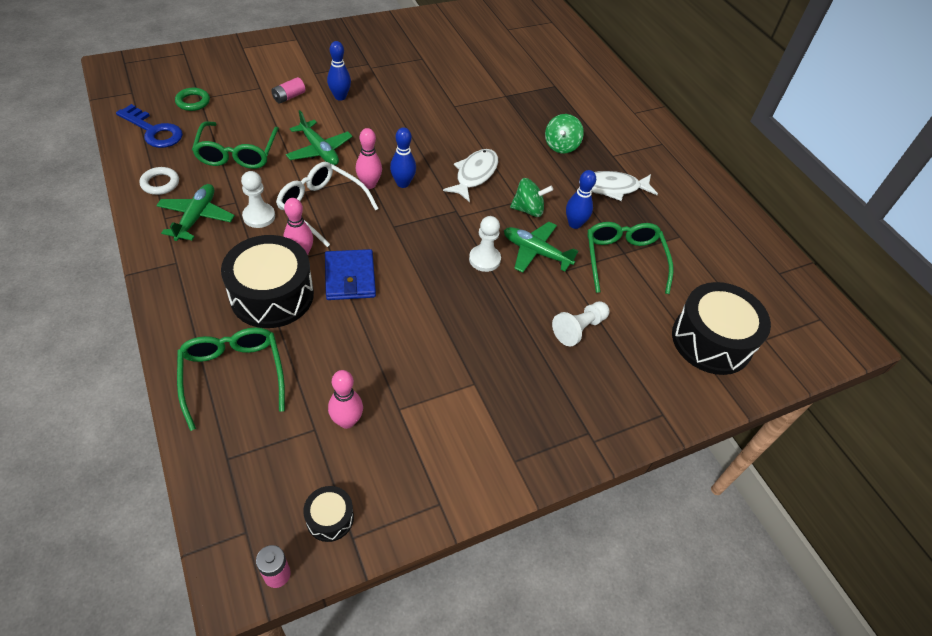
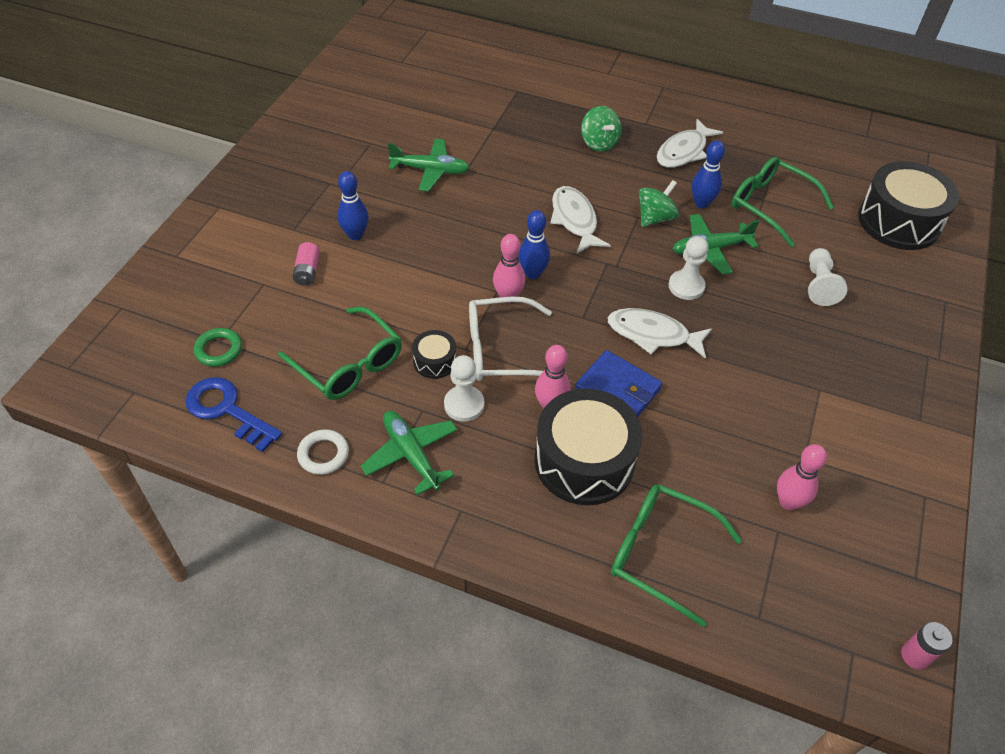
camera: 40 degrees left, 0 degrees up
(153, 131) = (227, 411): blue key -> blue key turned 135 degrees counterclockwise
(319, 150) = (418, 300): green plane -> green plane (430, 170)
(330, 518) = (884, 581): black drum -> black drum (435, 361)
(419, 267) = (653, 334): none -> white fish

